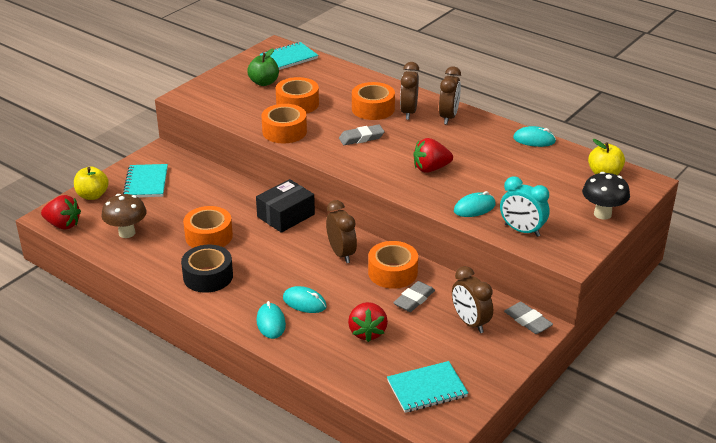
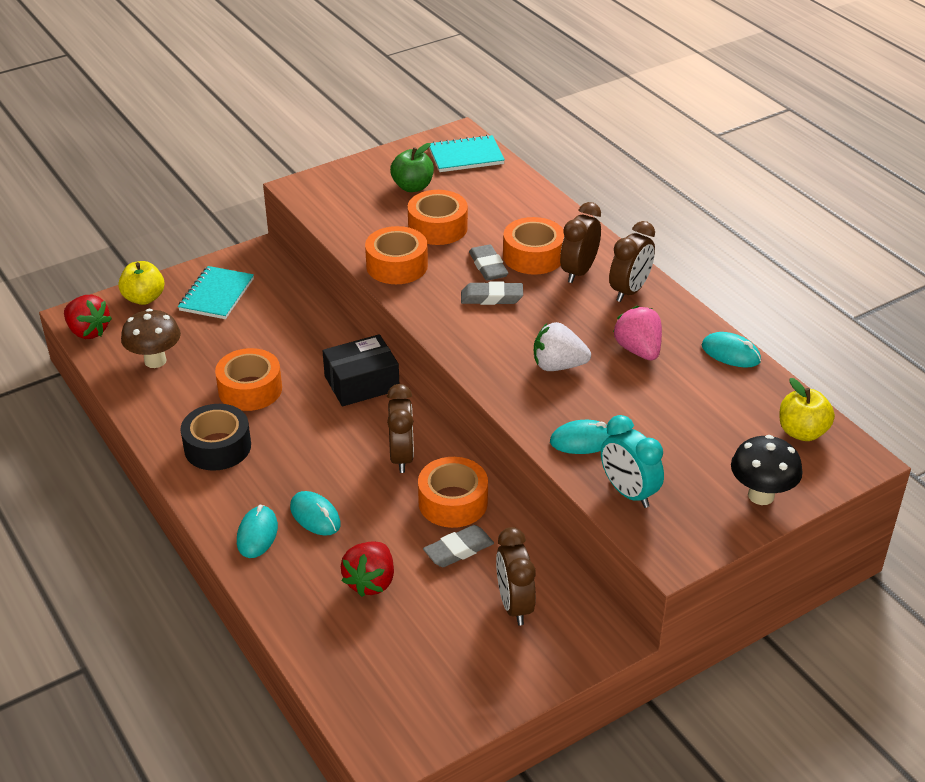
camera: 20 degrees right, 5 degrees up
(427, 389) = (401, 688): turquoise notebook -> none
(431, 169) = (558, 366): red strawberry -> white strawberry
(476, 149) = (638, 350): none -> pink strawberry
(527, 321) = (595, 624): grey eraser -> grey eraser (488, 266)

